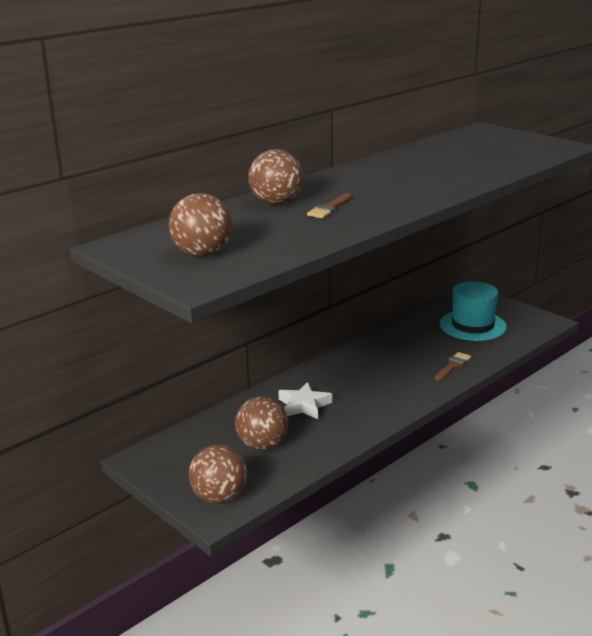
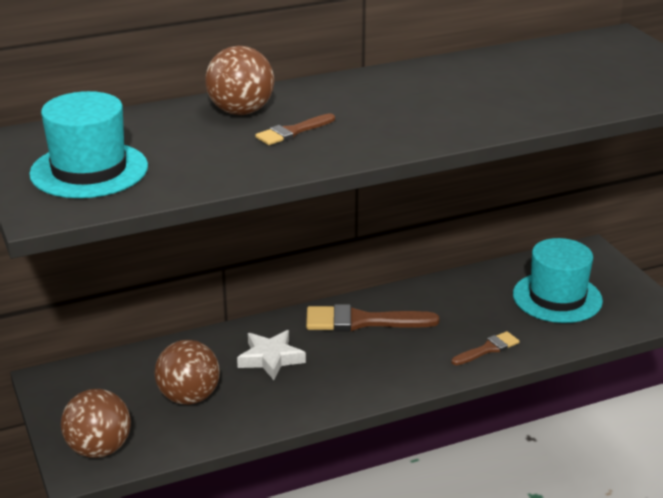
camera: 20 degrees right, 5 degrees up
(202, 254) = (89, 170): brown ball -> turquoise hat
(351, 367) = (362, 321): none -> brown brush

